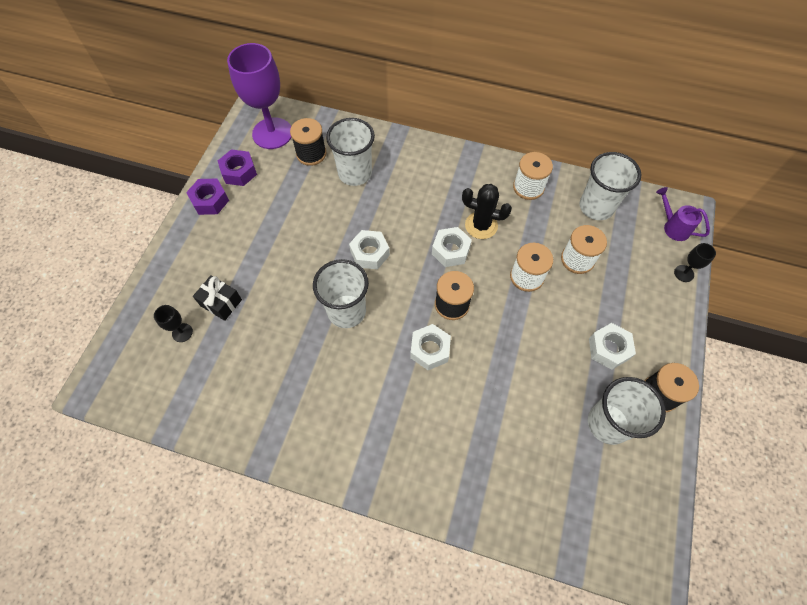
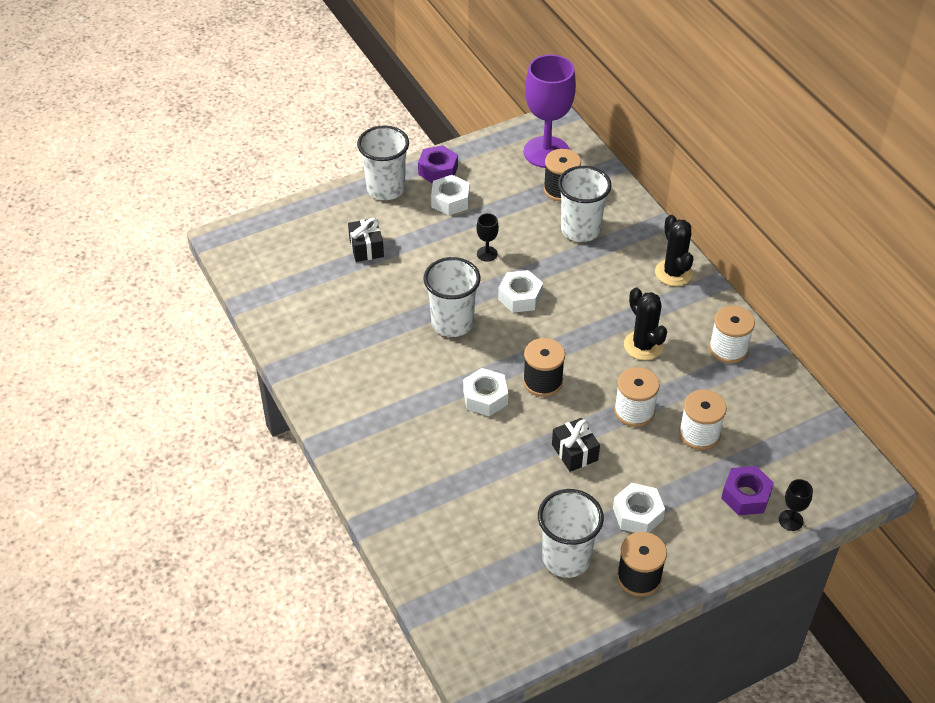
camera: 45 degrees right, 15 degrees down
(182, 332) = (318, 247): black goblet -> black goblet (487, 254)
(239, 172) = (485, 164): purple nut -> purple nut (746, 496)
(442, 160) = (673, 273): none -> black cactus
(450, 250) = (591, 344): white nut -> white nut (450, 200)
(527, 339) = (574, 452): none -> black gift
(596, 207) = (775, 410): white cup -> white cup (386, 189)
(673, 227) = (833, 480): purple watering can -> none

